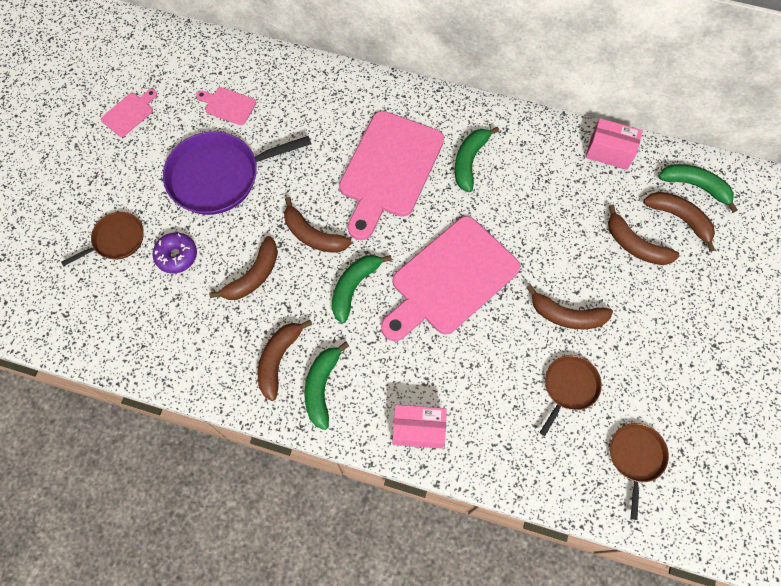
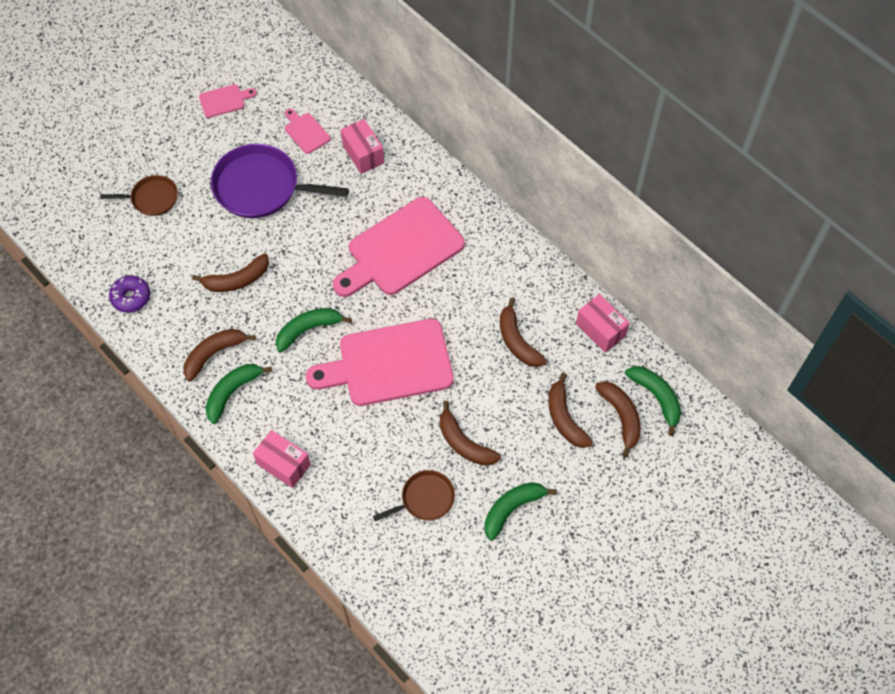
camera: 30 degrees right, 5 degrees down
(177, 256) = (189, 234): purple donut -> purple donut (131, 297)
(296, 100) = (363, 154): none -> pink box
(313, 235) = (303, 272): brown banana -> brown banana (517, 341)
(469, 161) = (473, 277): green banana -> green banana (512, 509)
(636, 457) = (439, 581): brown pan -> none

